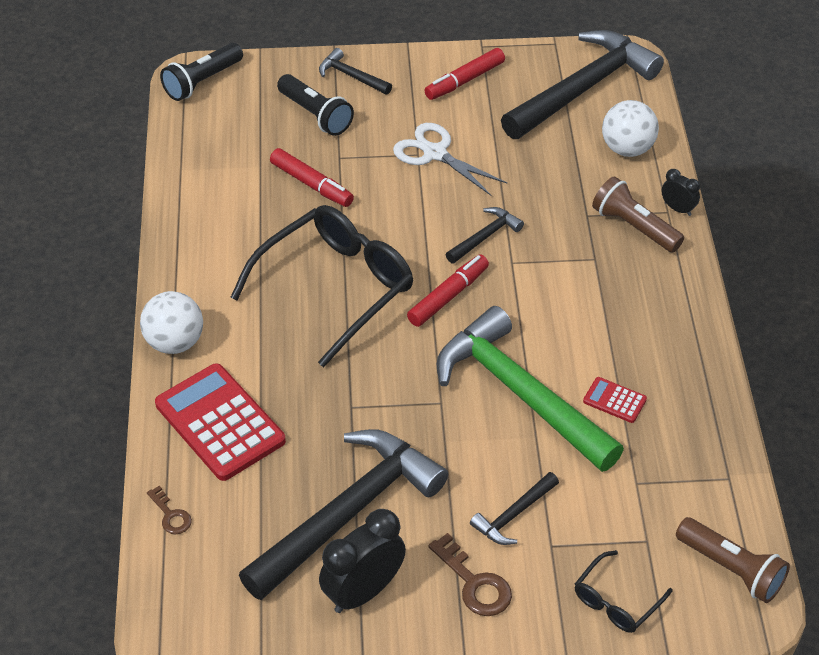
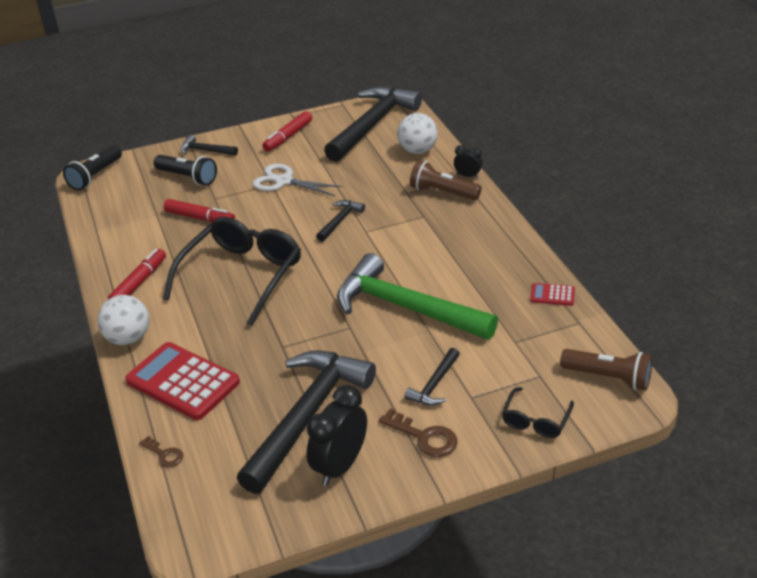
camera: 15 degrees left, 10 degrees down
(448, 296) = (328, 261): red marker -> red marker (139, 283)
(614, 400) = (476, 295): red calculator -> red calculator (552, 295)

